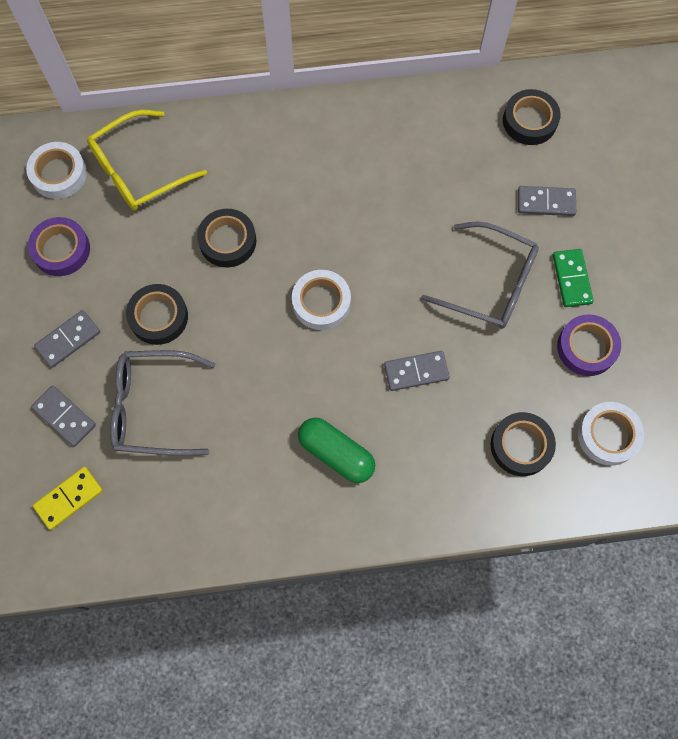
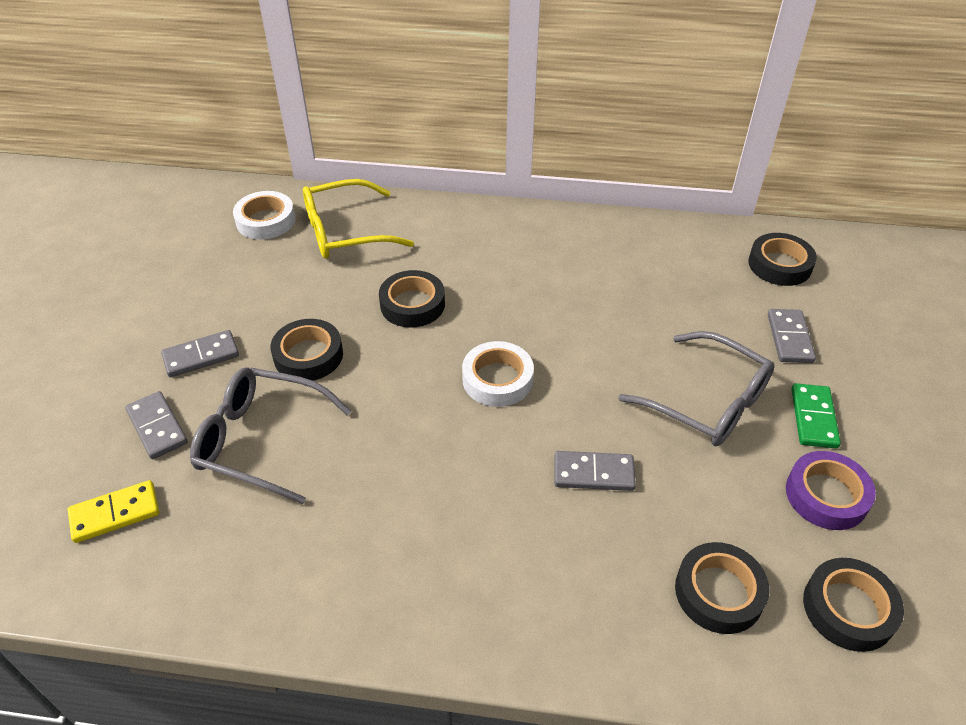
camera: 15 degrees right, 25 degrees down
(61, 249) = (236, 279): purple tape -> none
(336, 454) = (464, 542): green capsule -> none
(546, 202) = (789, 338): grey domino -> grey domino turned 75 degrees clockwise
(608, 435) = (848, 608): white tape -> black tape

